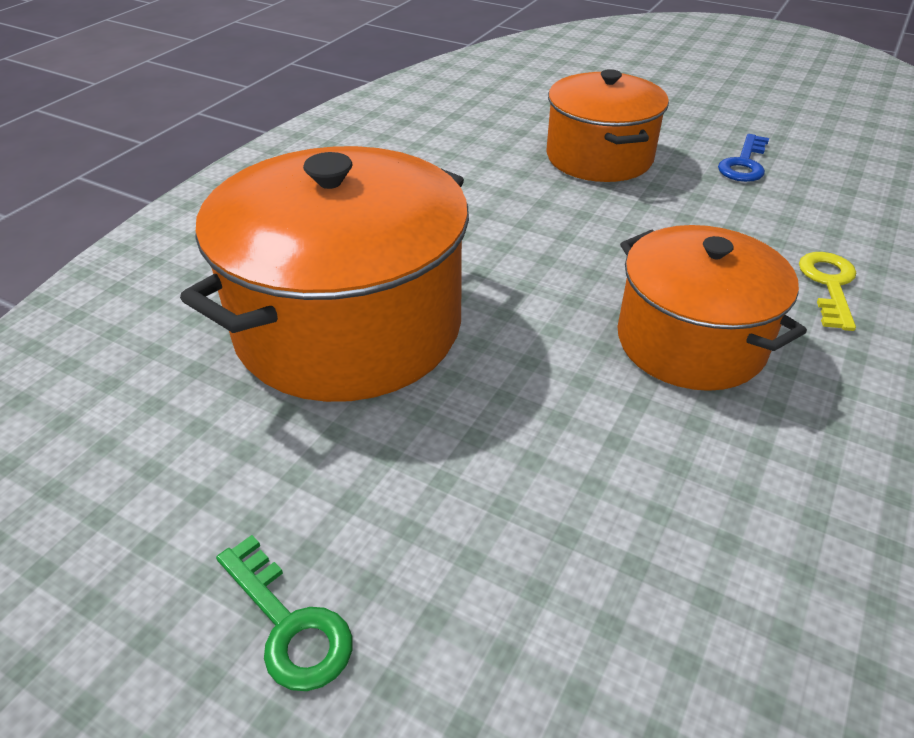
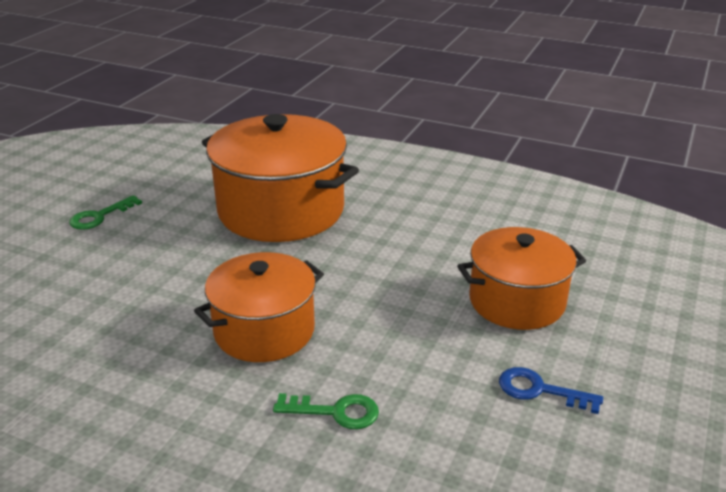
camera: 85 degrees right, 10 degrees down
(828, 285) = (336, 412): yellow key -> green key

